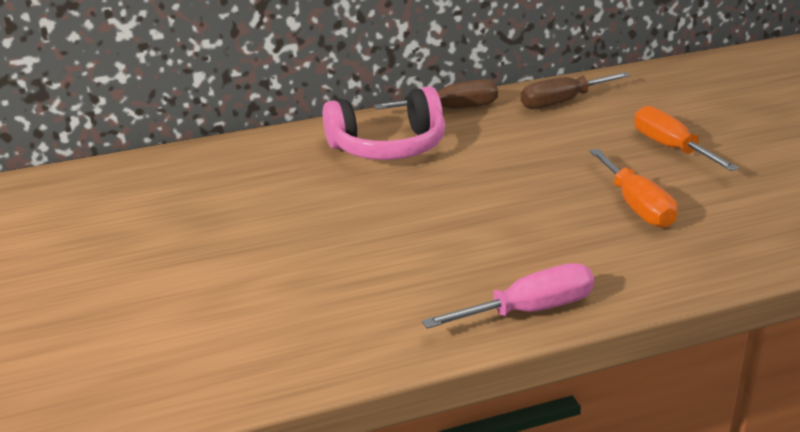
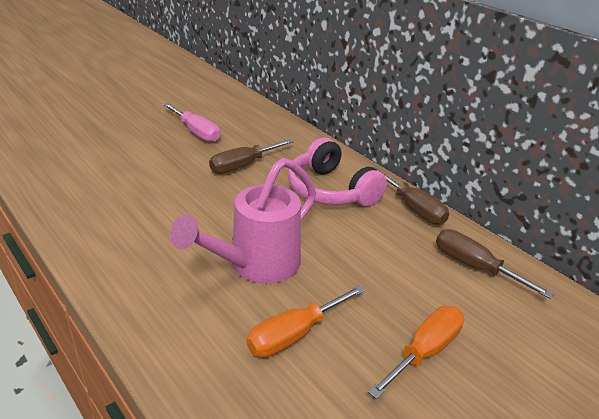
camera: 65 degrees right, 5 degrees up
(288, 197) = (243, 165): none -> brown screwdriver
(517, 213) = (256, 265): none -> pink watering can
(530, 310) = (119, 289): pink screwdriver -> pink screwdriver (196, 132)

